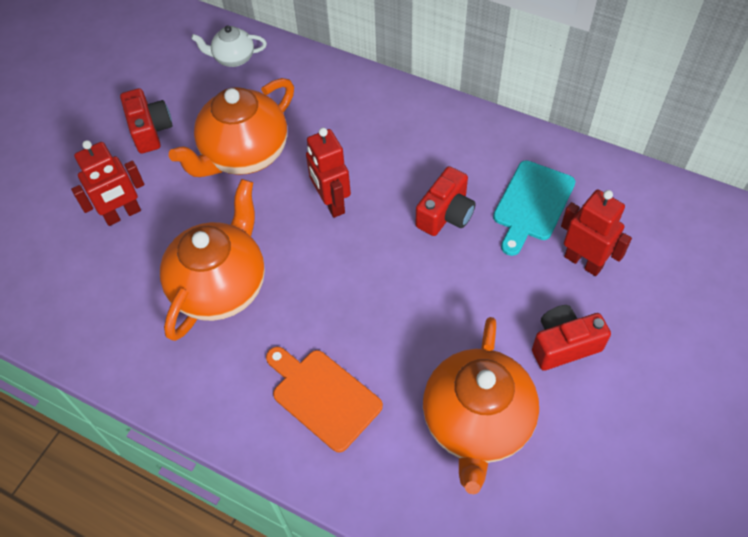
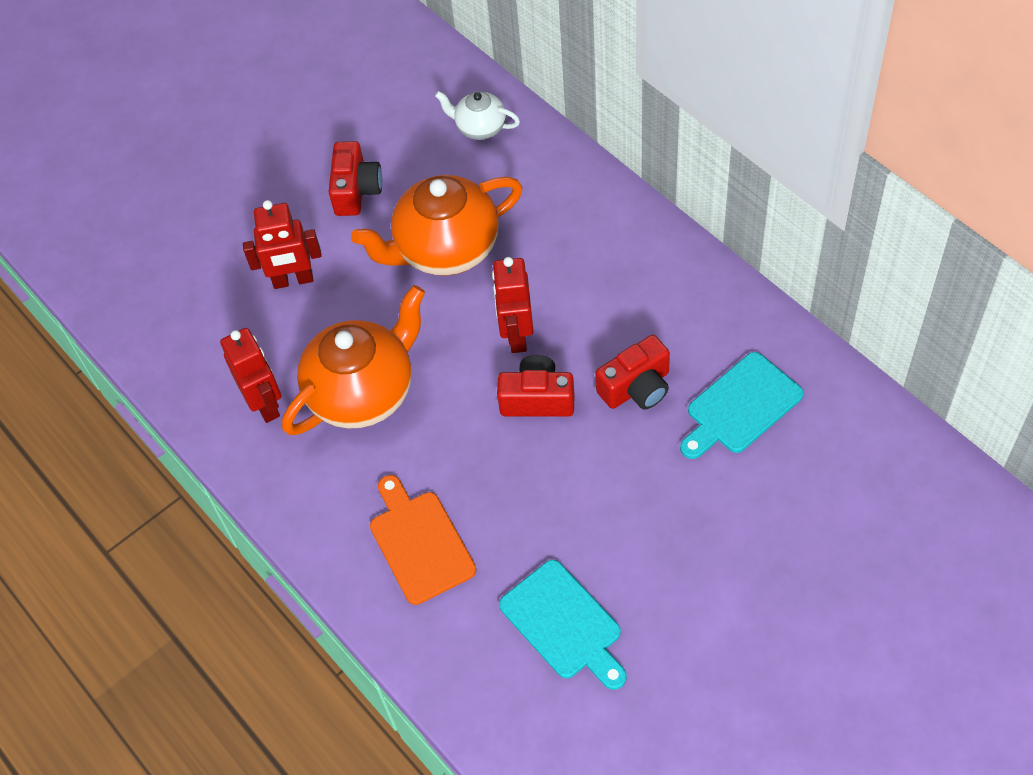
camera: 25 degrees right, 0 degrees up
(476, 423) = (564, 624): orange teapot -> turquoise cutting board
(564, 345) = (697, 575): red camera -> red camera (537, 399)
(583, 262) = (766, 491): red robot -> red robot (265, 404)

